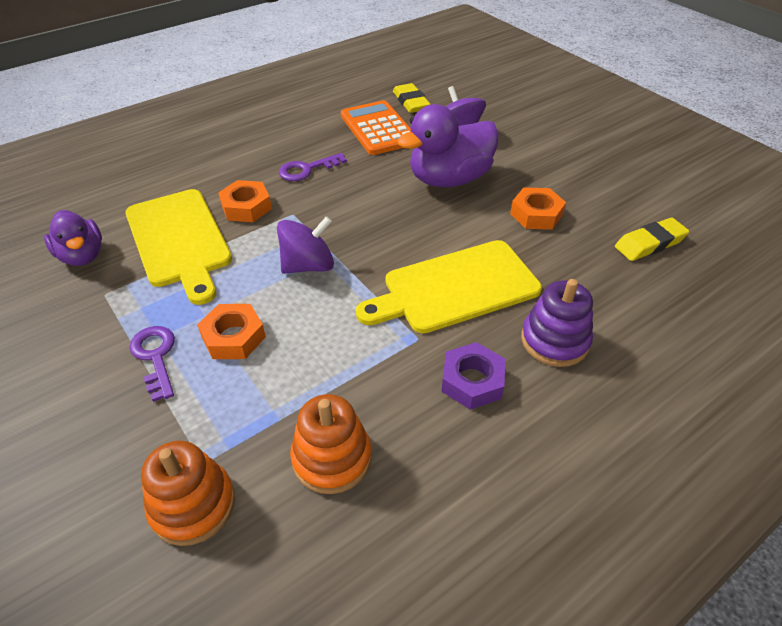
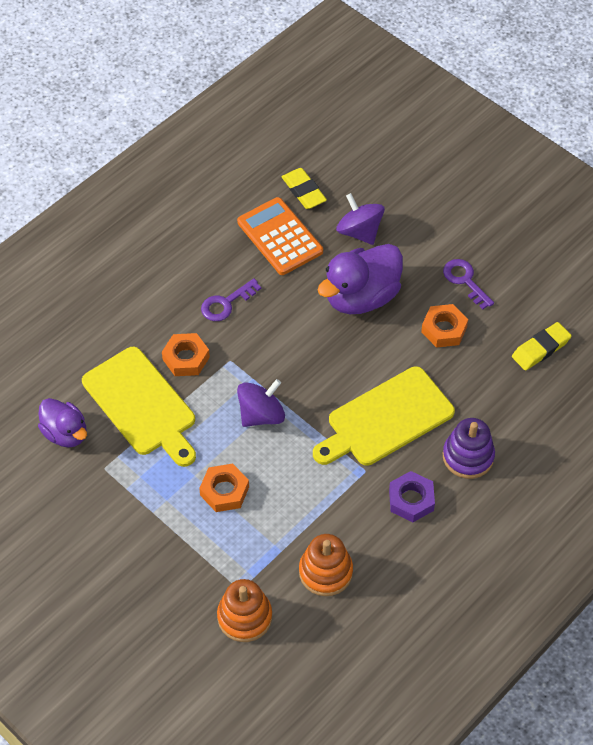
camera: 10 degrees left, 10 degrees up
(155, 357) = (172, 517): purple key -> purple key (465, 281)

